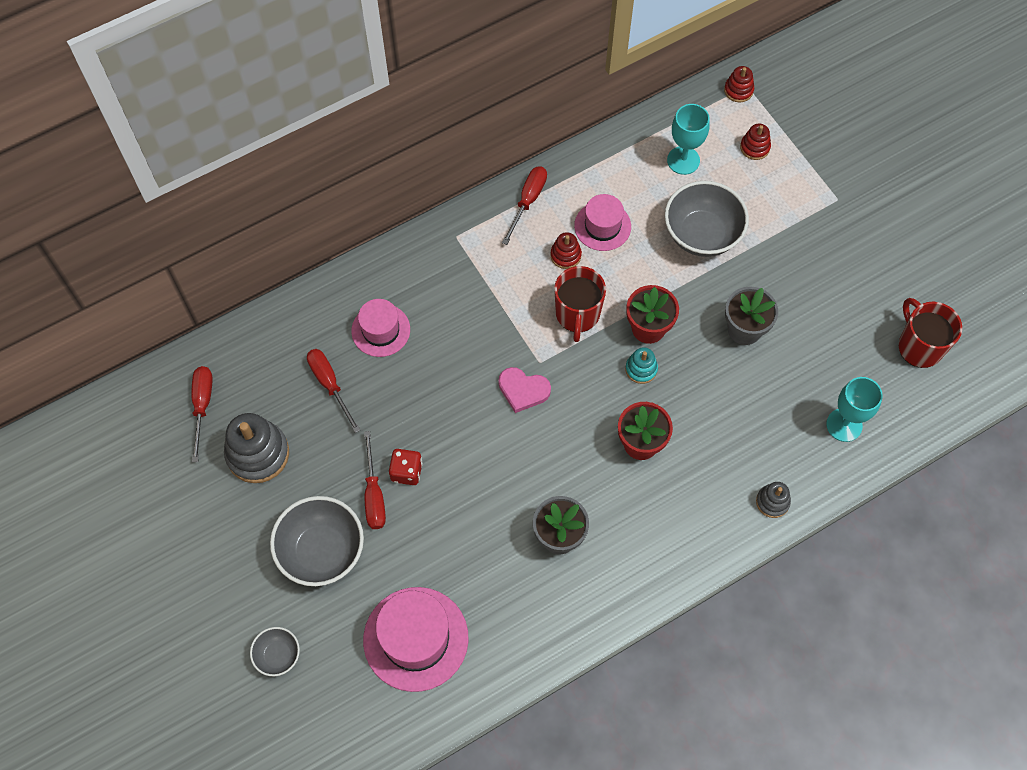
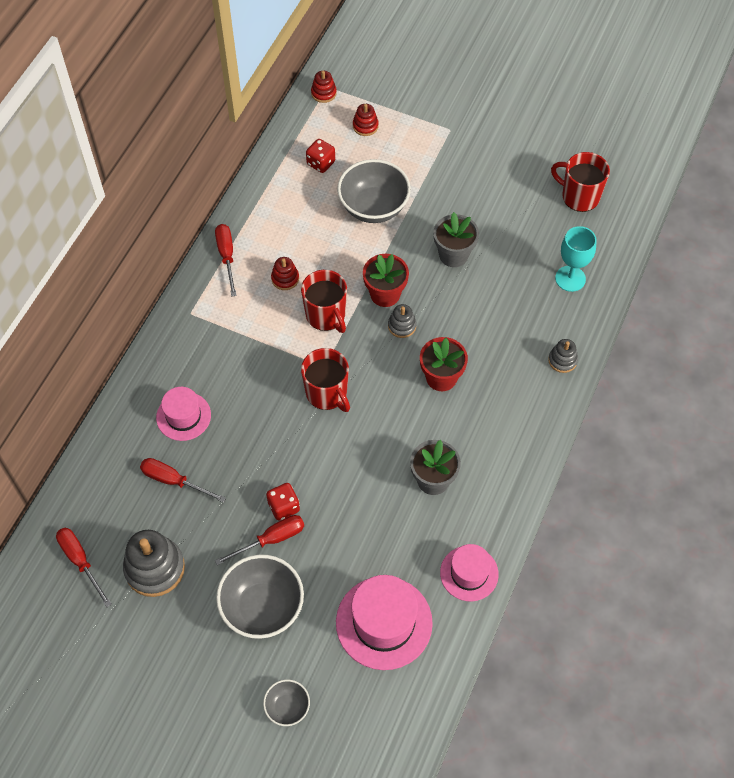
camera: 35 degrees left, 5 degrees down
(374, 495) = (271, 539): red screwdriver -> red screwdriver turned 75 degrees counterclockwise
(523, 390) = (327, 393): pink heart -> red mug
(602, 226) = (296, 242): pink hat -> pink hat (469, 573)
(641, 369) = (402, 326): turquoise stacking toy -> grey stacking toy
(683, 160) = (321, 163): turquoise goblet -> red dice

